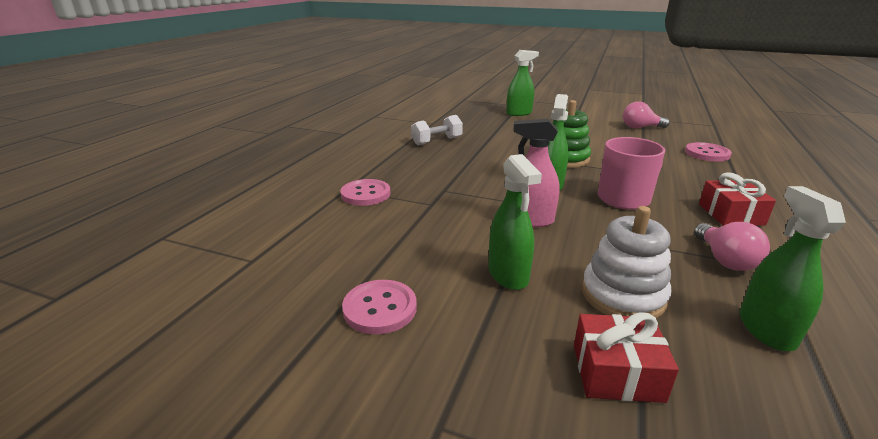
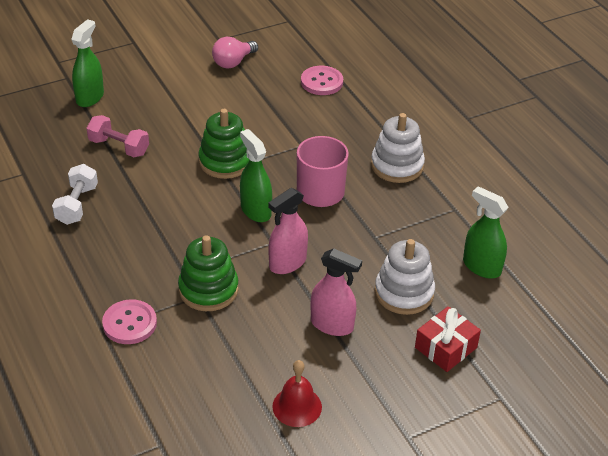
camera: 50 degrees left, 15 degrees up
(380, 308) = (297, 406): pink button -> red bell
(444, 204) = (208, 289): none -> green stacking toy
(502, 132) = (119, 147): none -> pink dumbbell
(508, 275) = (332, 325): green spray bottle -> pink spray bottle
(725, 260) = (427, 220): pink light bulb -> none
(730, 214) = (397, 165): red gift -> white stacking toy

